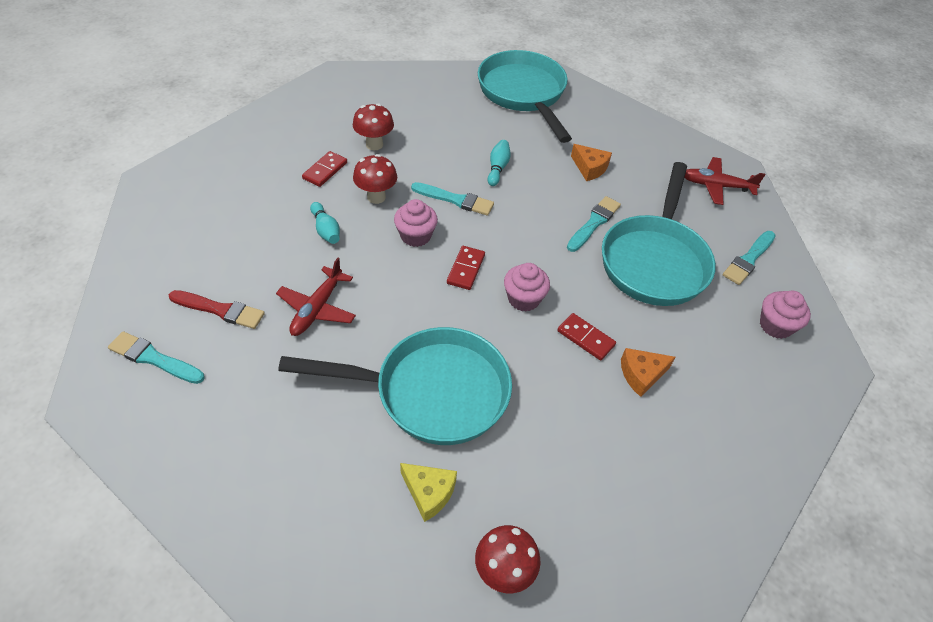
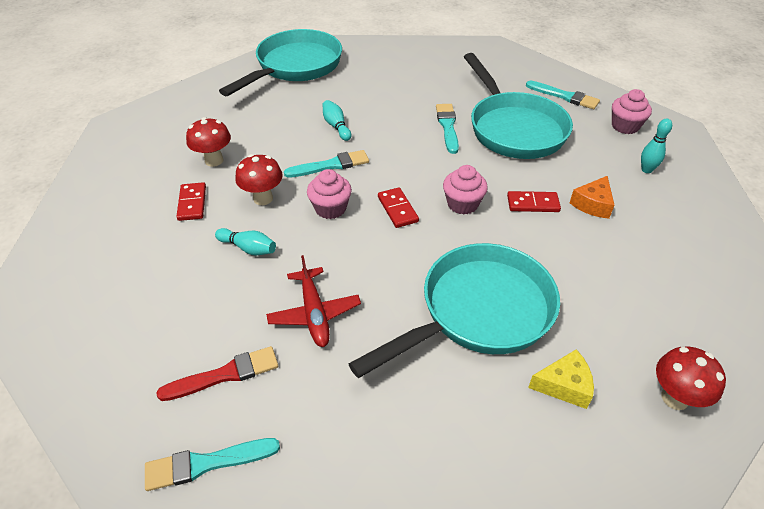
camera: 35 degrees left, 5 degrees down
(523, 94) = (295, 67): turquoise pan -> turquoise pan turned 90 degrees clockwise
(590, 168) = (402, 92): orange cheese -> none
(716, 186) = (494, 63): red plane -> none
(740, 380) = (646, 170): none -> turquoise bowling pin
(748, 259) = (564, 96): turquoise brush -> turquoise brush turned 60 degrees counterclockwise

